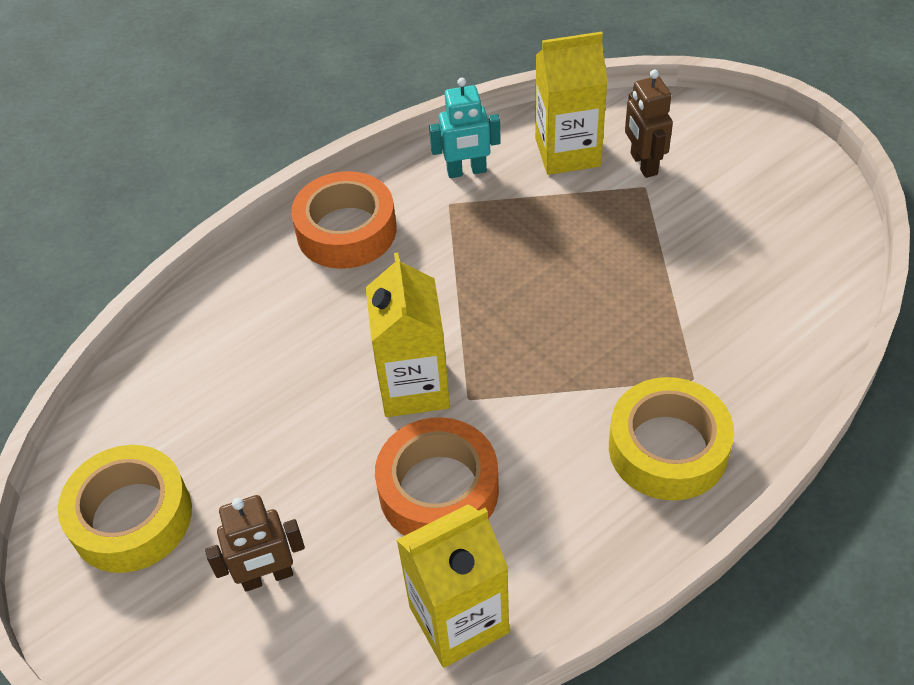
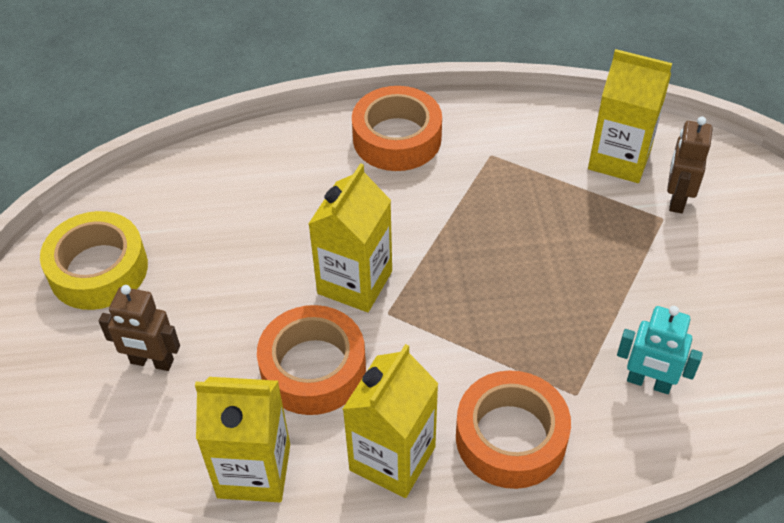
camera: 30 degrees right, 0 degrees up
(466, 171) = (524, 135): turquoise robot -> turquoise robot (648, 382)
(579, 529) = (392, 458): none -> yellow carton
(668, 448) = (510, 437): yellow tape -> orange tape

